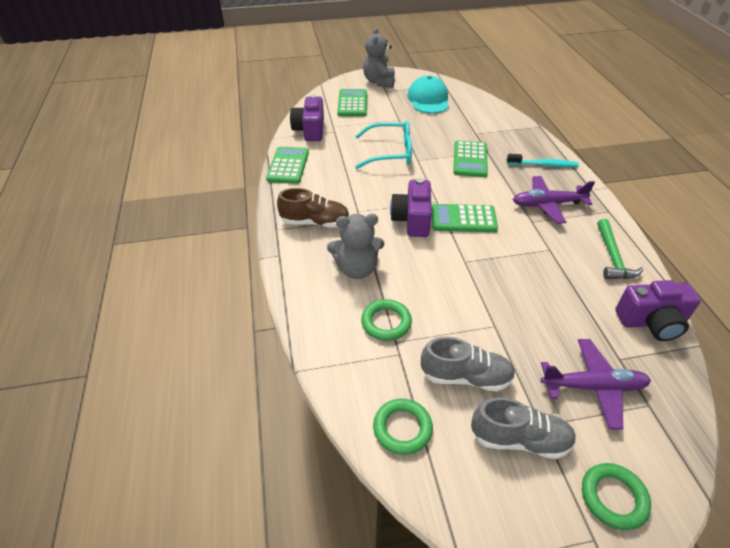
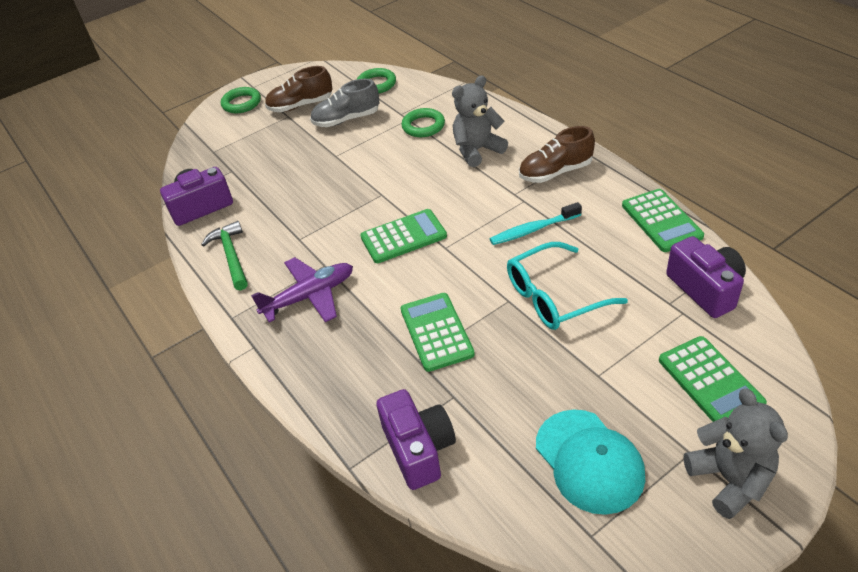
camera: 160 degrees right, 0 degrees up
(412, 220) = (458, 214): purple camera -> purple camera (419, 449)
(520, 439) = (301, 105): grey shoe -> brown shoe
(544, 165) = (326, 367): turquoise toothbrush -> turquoise toothbrush (533, 230)
(593, 387) = (253, 147): purple plane -> none

